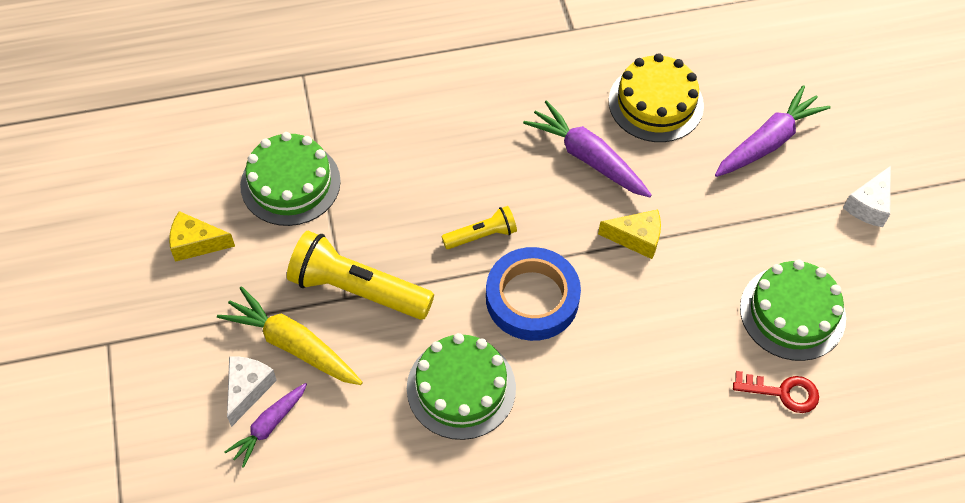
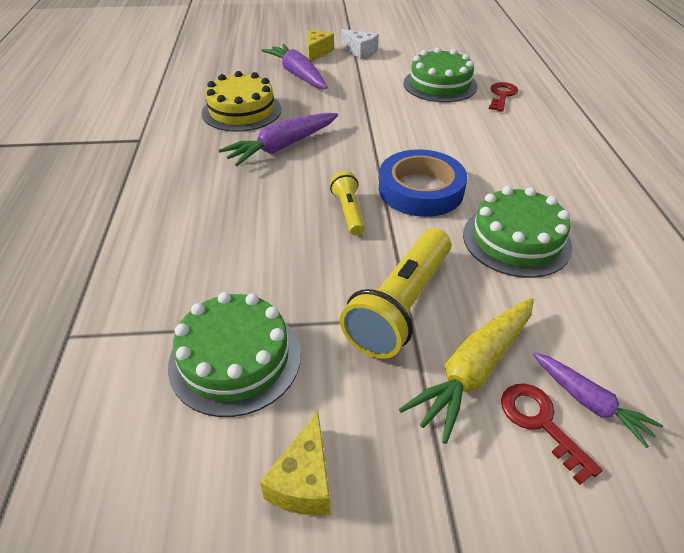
camera: 80 degrees left, 15 degrees down
(247, 389) = (541, 423): white cheese -> red key
(636, 238) = (368, 134): yellow cheese -> yellow cheese (317, 52)

